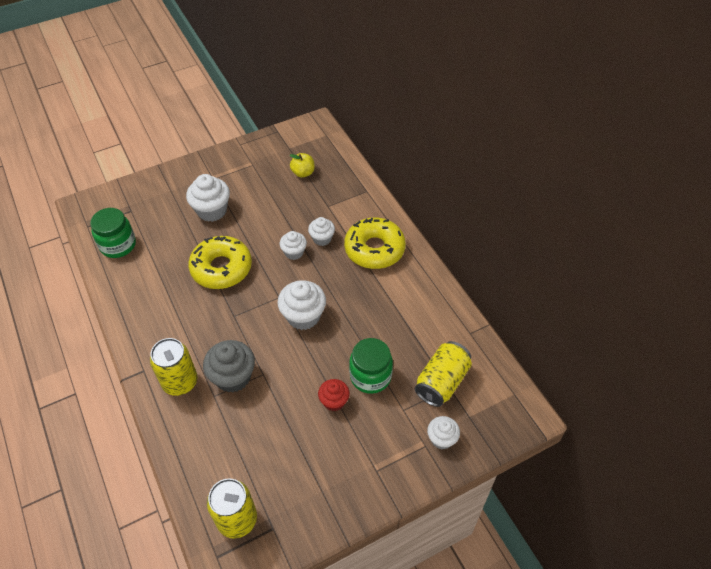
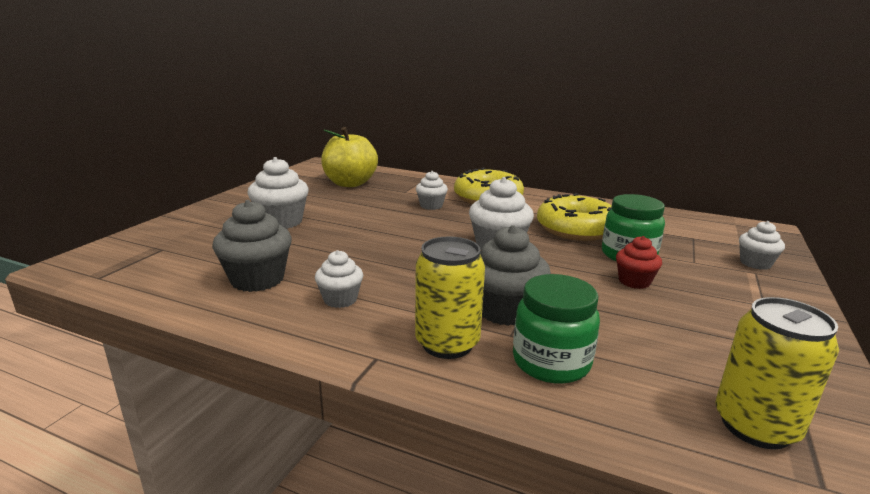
camera: 40 degrees left, 30 degrees down
(118, 245) = (175, 276): green jar -> green jar (551, 362)
(149, 272) = (257, 279): none -> grey cupcake
(221, 268) = (354, 249): yellow donut -> yellow donut (576, 229)
(294, 252) = (418, 219): white cupcake -> white cupcake (340, 299)
(303, 173) = (350, 183): yellow apple -> yellow apple, size x1.93
(442, 382) = (682, 237): yellow can -> none

